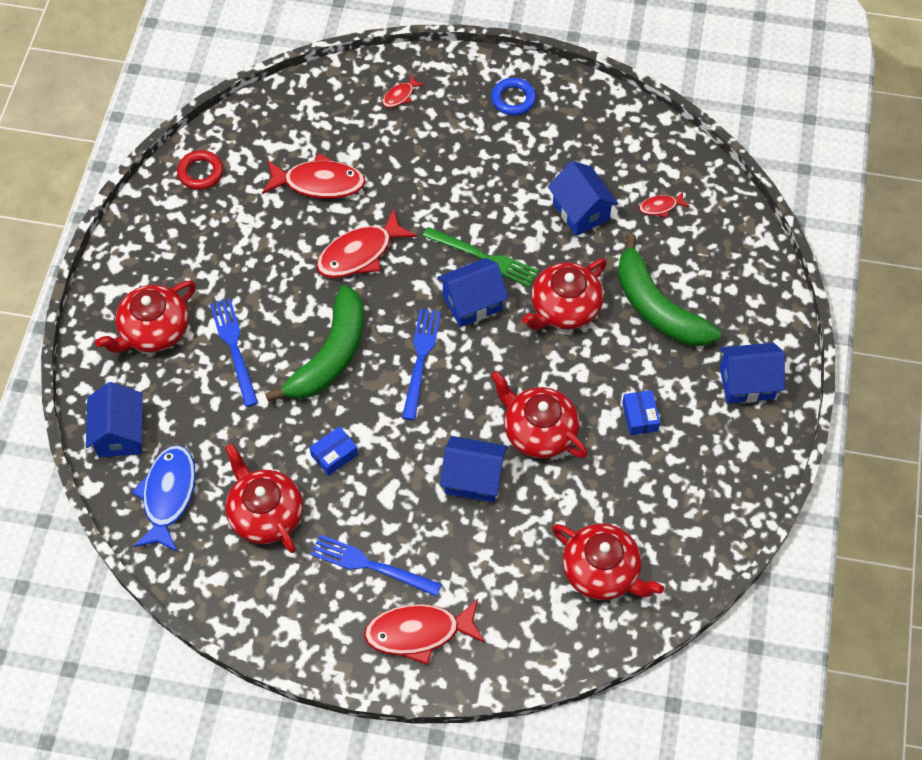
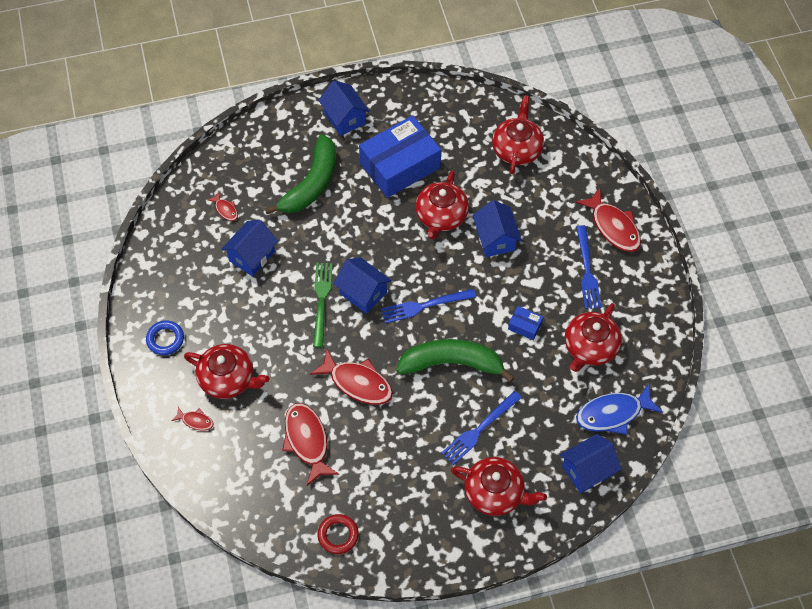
camera: 115 degrees left, 0 degrees up
(564, 308) = (339, 236): red teapot -> red teapot (228, 379)
(640, 417) = (400, 166): blue box -> blue box, size x2.47

